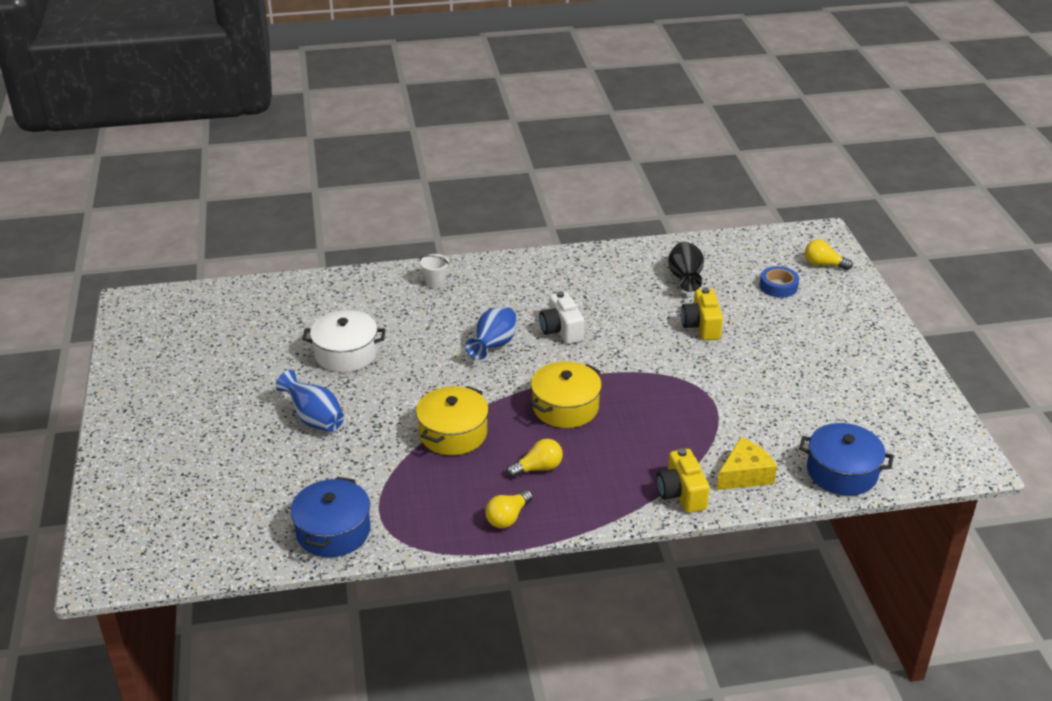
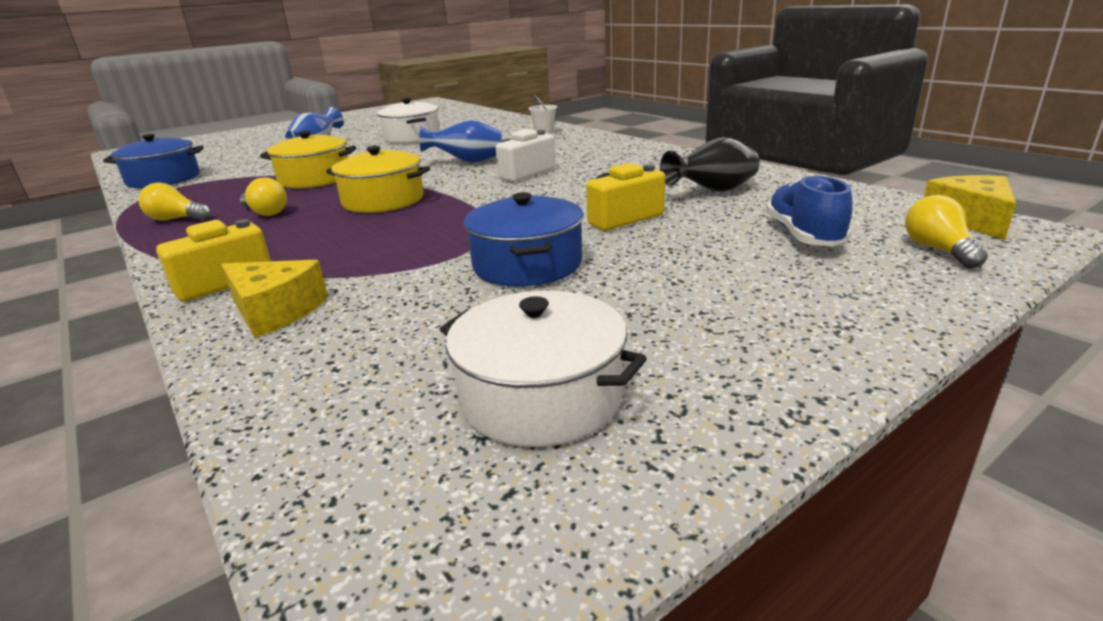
camera: 65 degrees right, 10 degrees down
(778, 286) = (803, 235): blue tape -> blue shoe
(797, 236) = (970, 219): none -> yellow cheese
(842, 472) = (303, 394): blue pot -> blue pot (527, 264)
(879, 412) = (541, 396): none -> white pot

